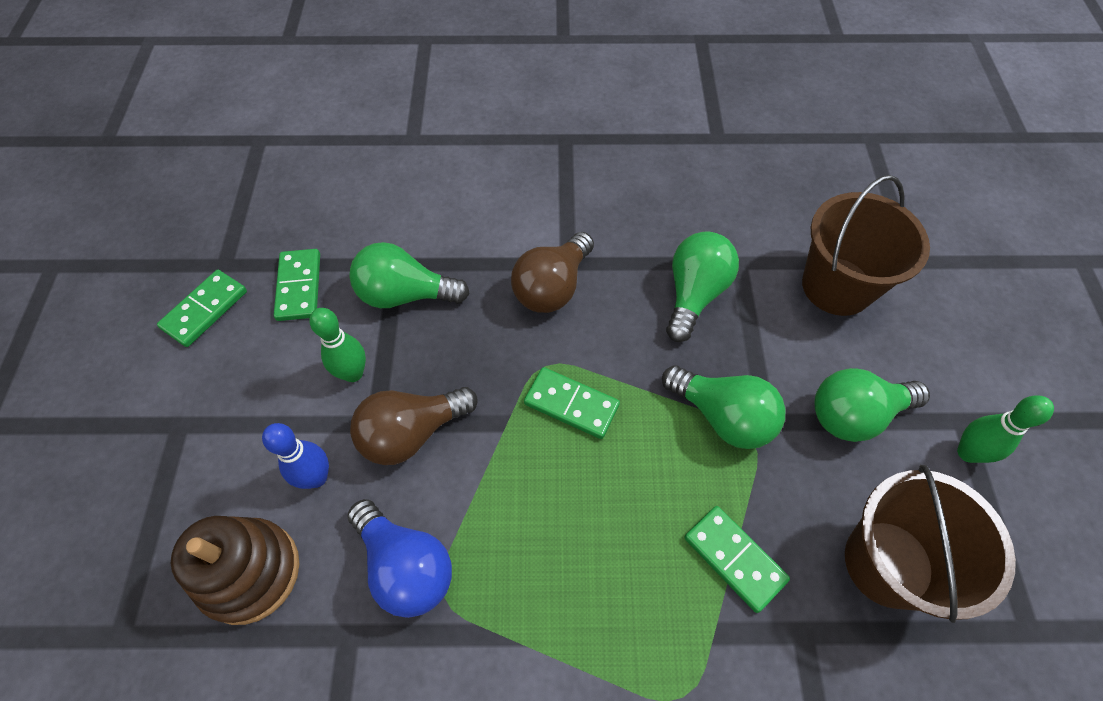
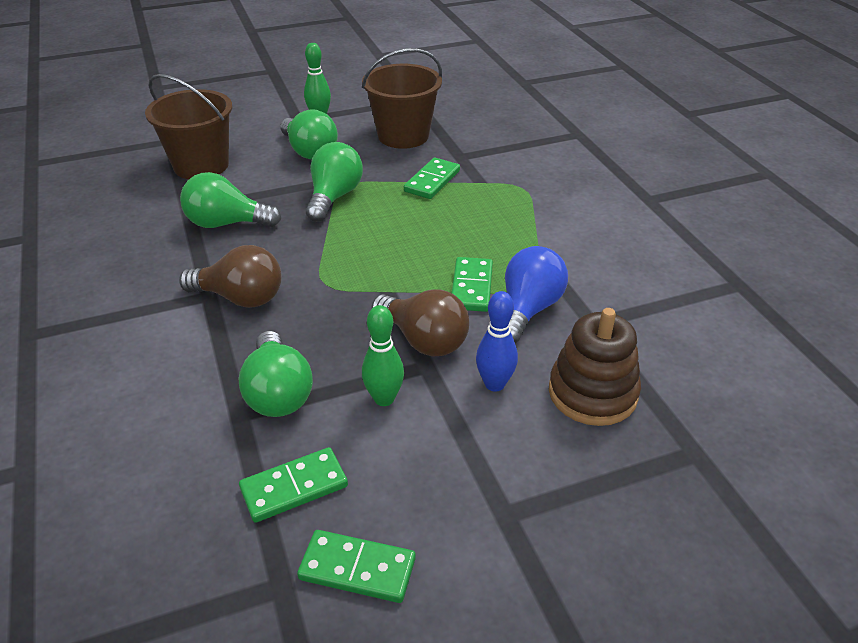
camera: 110 degrees left, 20 degrees down
(571, 405) = (356, 263): green domino -> green domino (472, 287)

